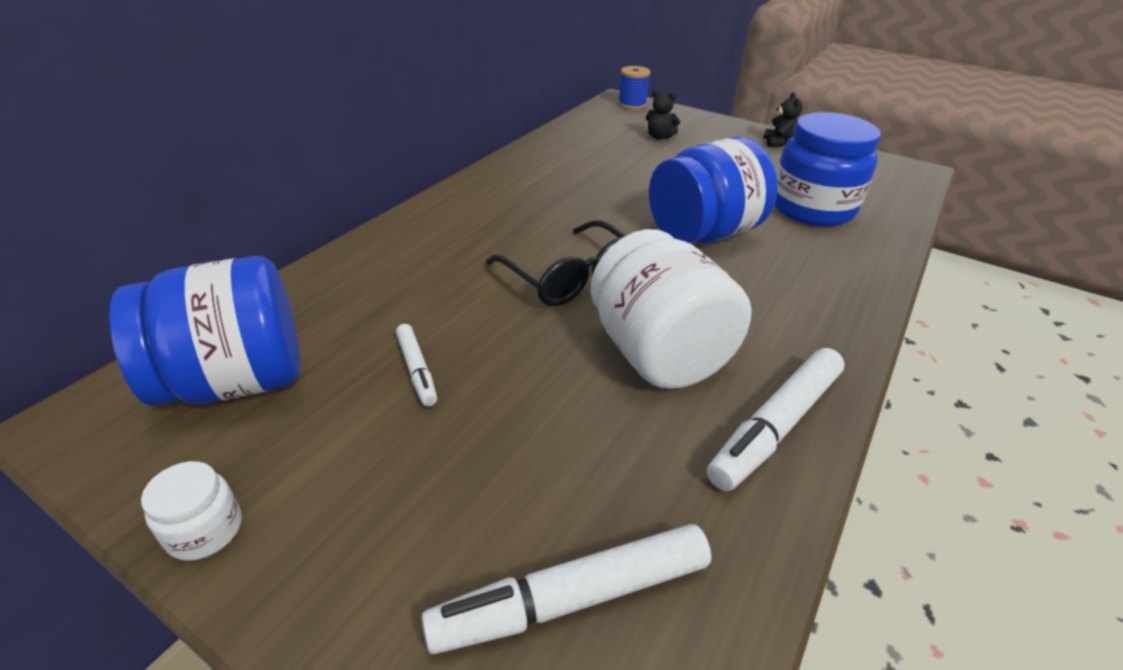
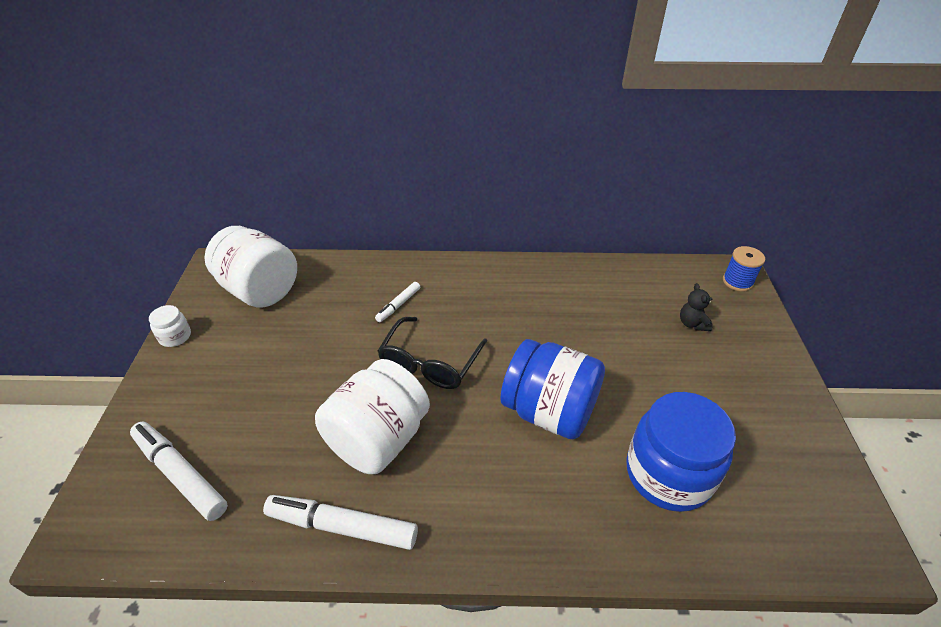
camera: 60 degrees right, 5 degrees up
(237, 381) = (260, 290): blue jar -> white jar
(417, 370) = (301, 343): white marker -> white marker (398, 305)
(778, 143) = (788, 409): black teddy bear -> none

